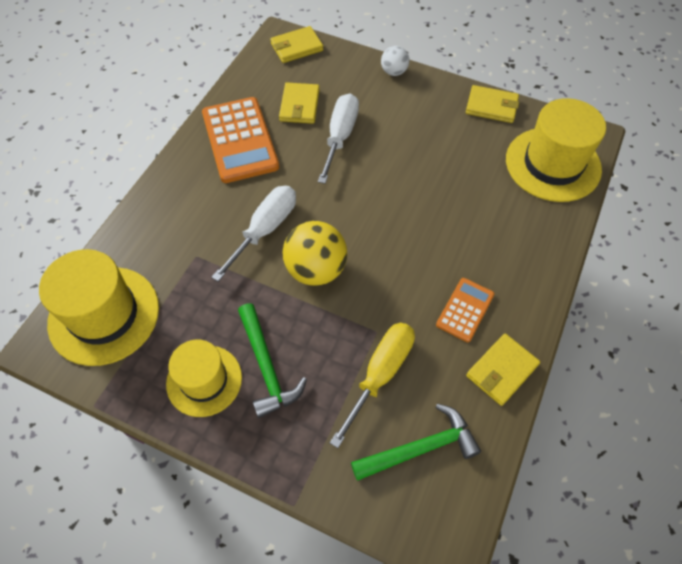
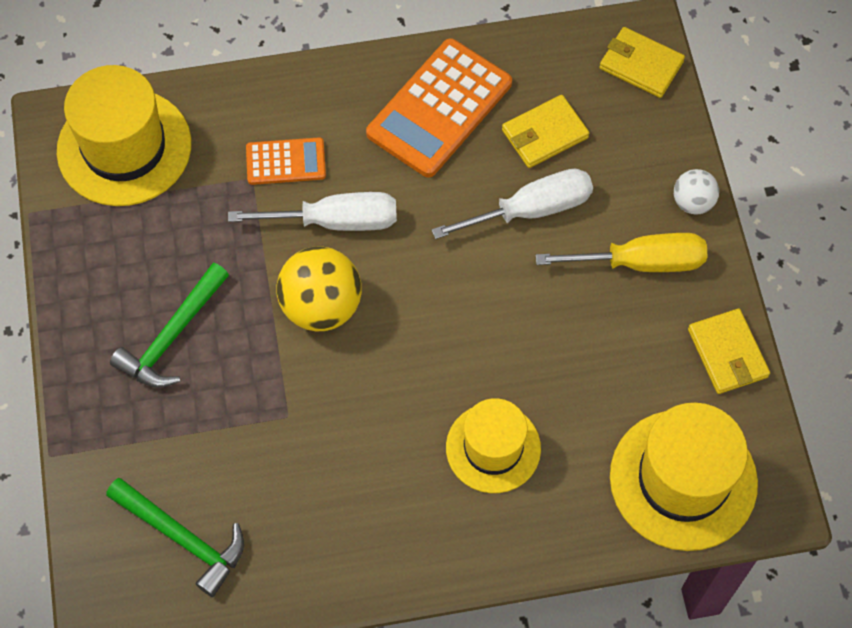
camera: 55 degrees right, 5 degrees up
(204, 380) = (118, 289): yellow hat -> yellow hat (493, 448)
(380, 374) = (239, 450): yellow screwdriver -> yellow screwdriver (641, 262)
(465, 310) = (381, 491): orange calculator -> orange calculator (286, 162)
(501, 370) = (329, 571): yellow wallet -> none

